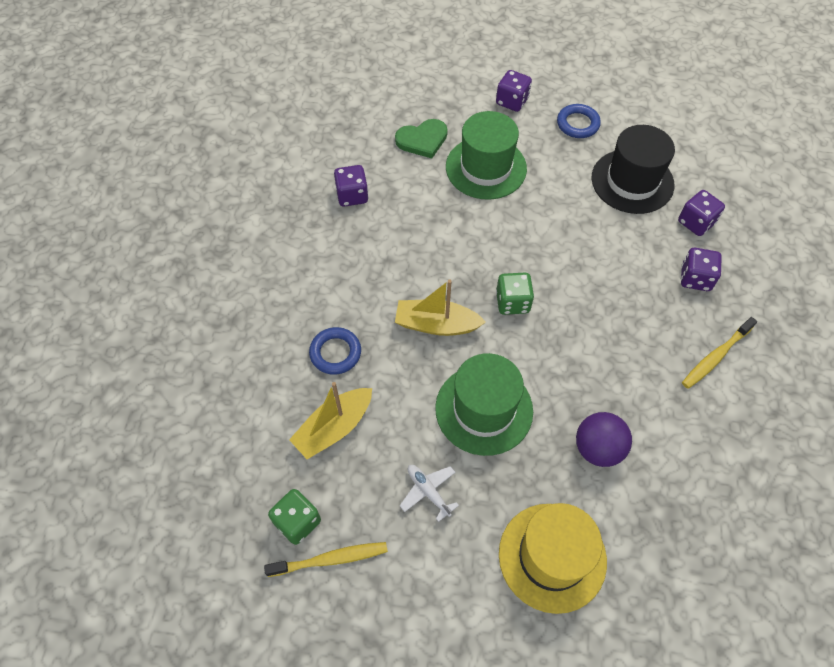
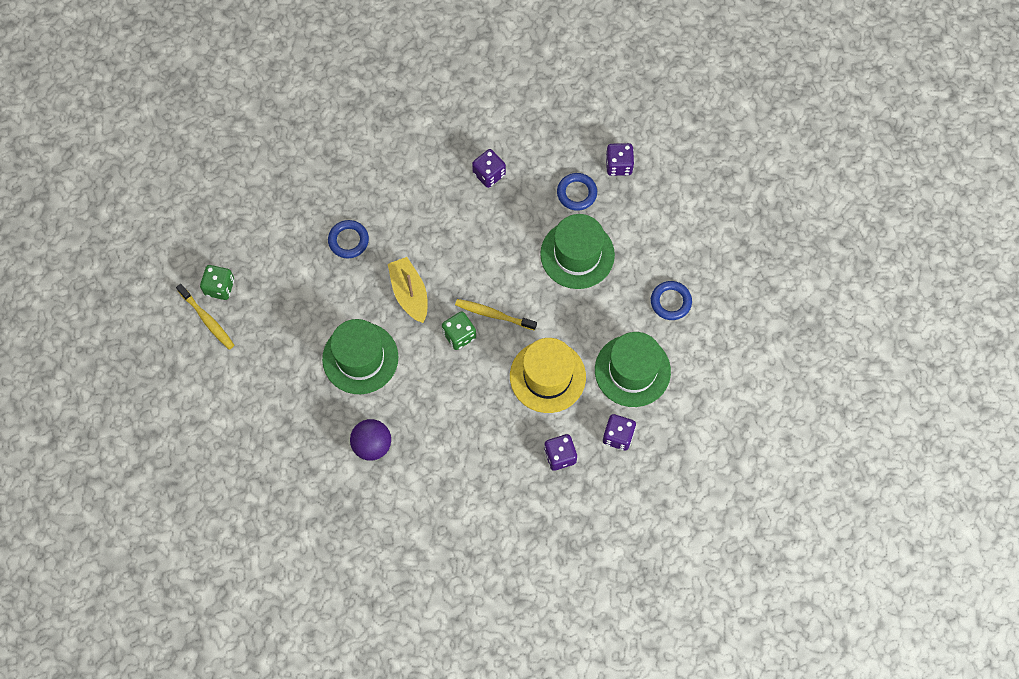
camera: 60 degrees right, 10 degrees up
(334, 428) = (293, 272): yellow boat -> none
(422, 140) = (576, 193): green heart -> blue ring
(428, 492) = (282, 353): white plane -> none
(512, 101) = (664, 239): purple dice -> purple dice (619, 165)
(552, 557) = (279, 449): yellow hat -> yellow hat (547, 376)
(632, 181) = (632, 370): black hat -> green hat
(715, 357) = (494, 496): yellow toothbrush -> yellow toothbrush (493, 314)

